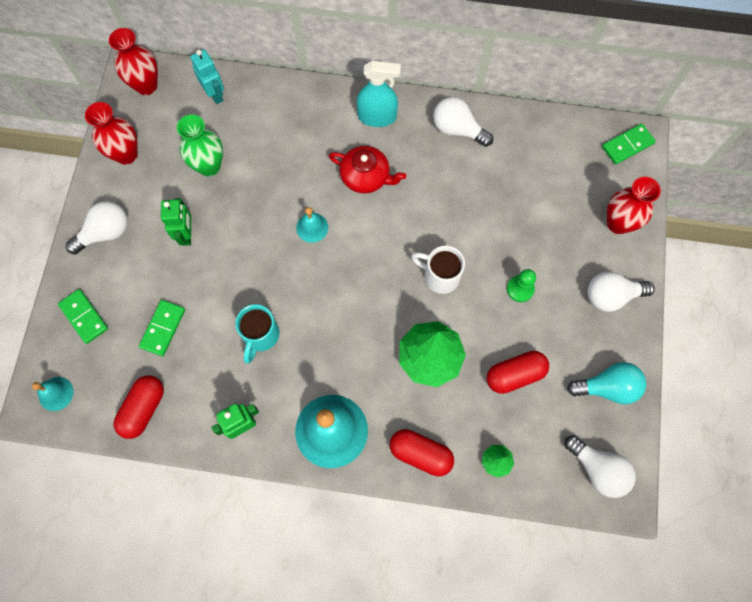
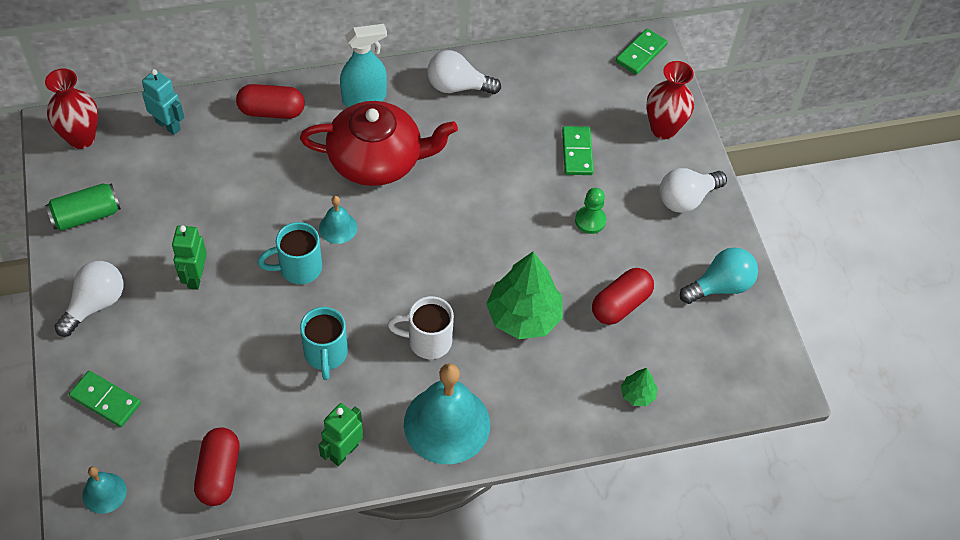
camera: 25 degrees left, 15 degrees down
(126, 154) = (86, 215): red vase -> green can
(163, 328) = (207, 382): green domino -> green domino (577, 152)
(187, 234) = (195, 277): green robot -> green robot turned 150 degrees counterclockwise
(209, 166) = (192, 200): green vase -> none
(268, 253) = (298, 268): none -> turquoise mug
(366, 176) = (377, 160): red teapot -> red teapot, size x1.62
(420, 454) = (554, 414): red capsule -> red capsule (271, 111)
(440, 276) = (500, 234): white mug -> white mug (427, 341)
(597, 469) = (744, 367): white light bulb -> none

